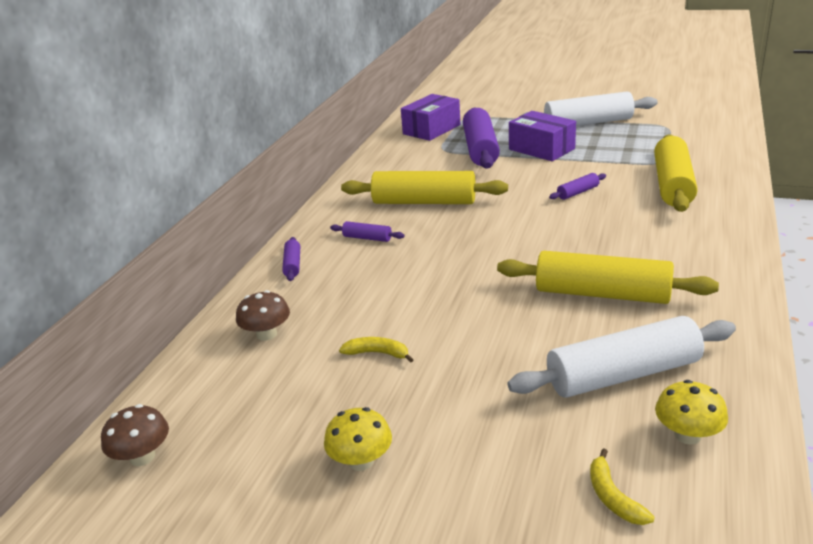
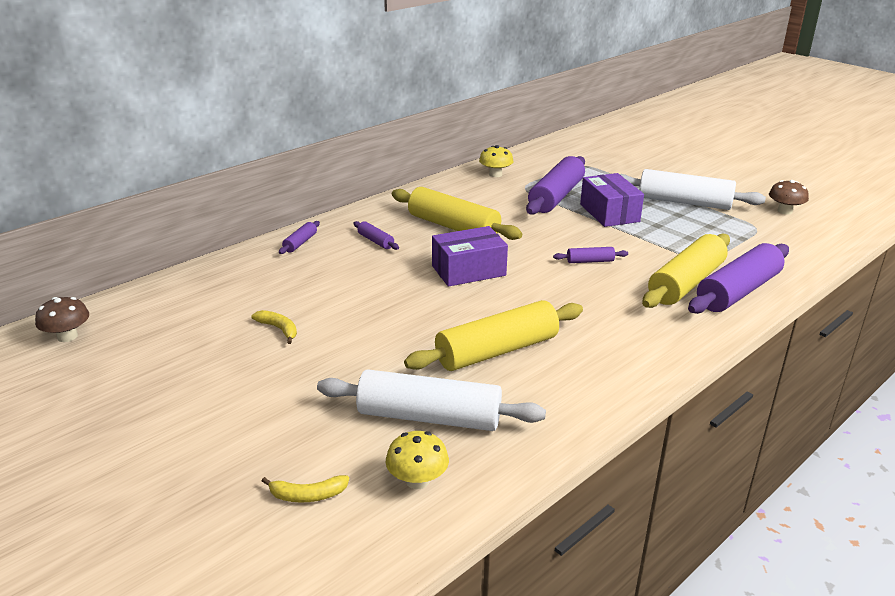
camera: 25 degrees right, 0 degrees up
(266, 334) = (225, 287): brown mushroom -> brown mushroom (784, 211)
(361, 461) = (182, 396): yellow mushroom -> yellow mushroom (495, 174)
(431, 129) = (537, 167): purple box -> purple box (468, 270)
(602, 294) = (497, 351): yellow rolling pin -> yellow rolling pin turned 75 degrees counterclockwise
(613, 497) = (307, 495): yellow banana -> yellow banana turned 105 degrees counterclockwise
(717, 178) = (738, 291): none -> purple rolling pin

